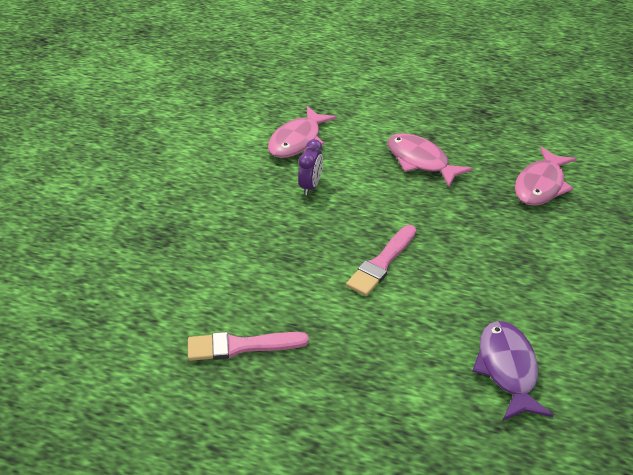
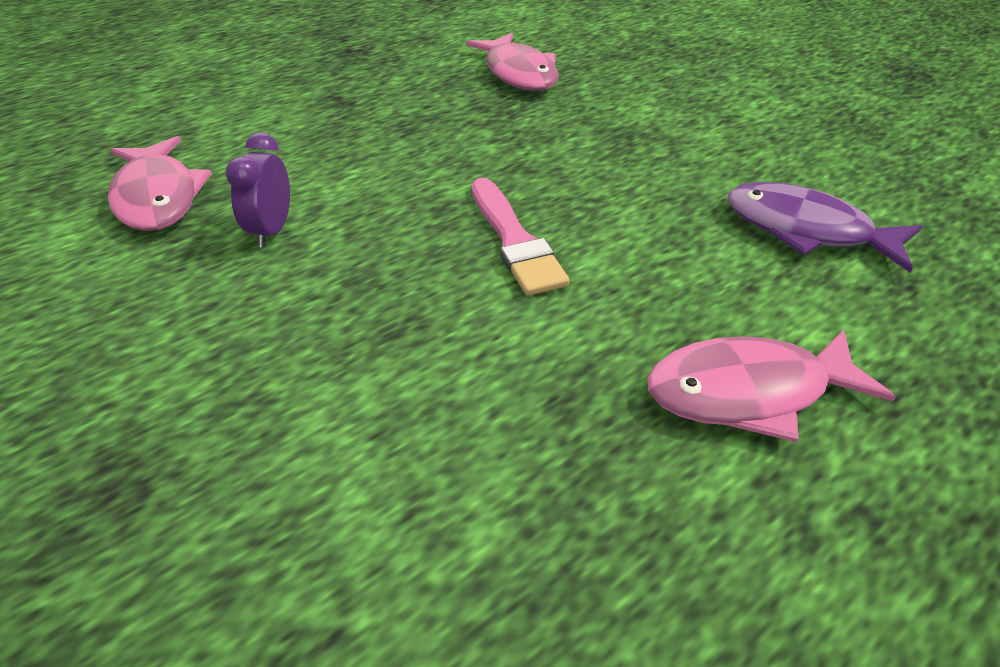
camera: 55 degrees left, 0 degrees up
(241, 346) = (546, 504): pink brush -> none
(310, 186) = (271, 231): purple clock -> purple clock turned 135 degrees counterclockwise
(421, 161) = (366, 123): pink fish -> pink fish (748, 392)

